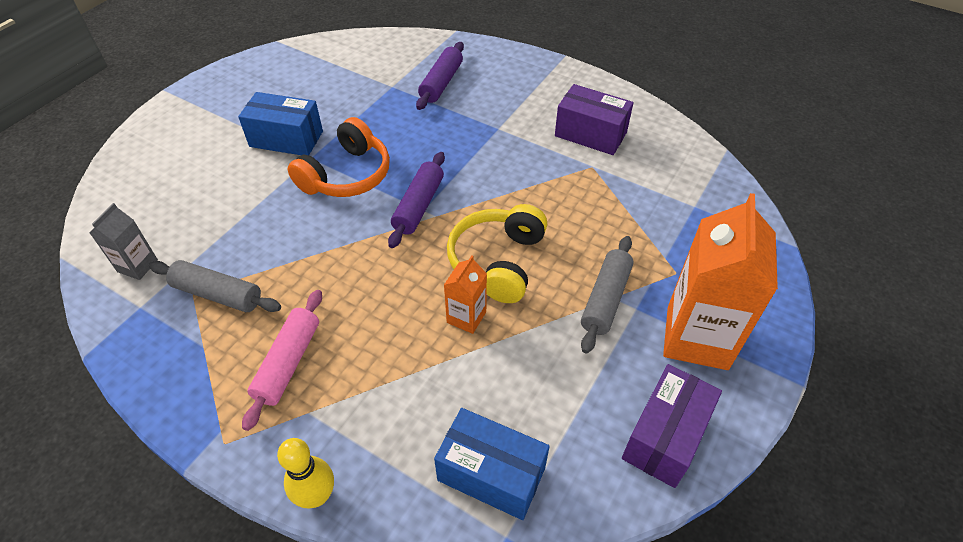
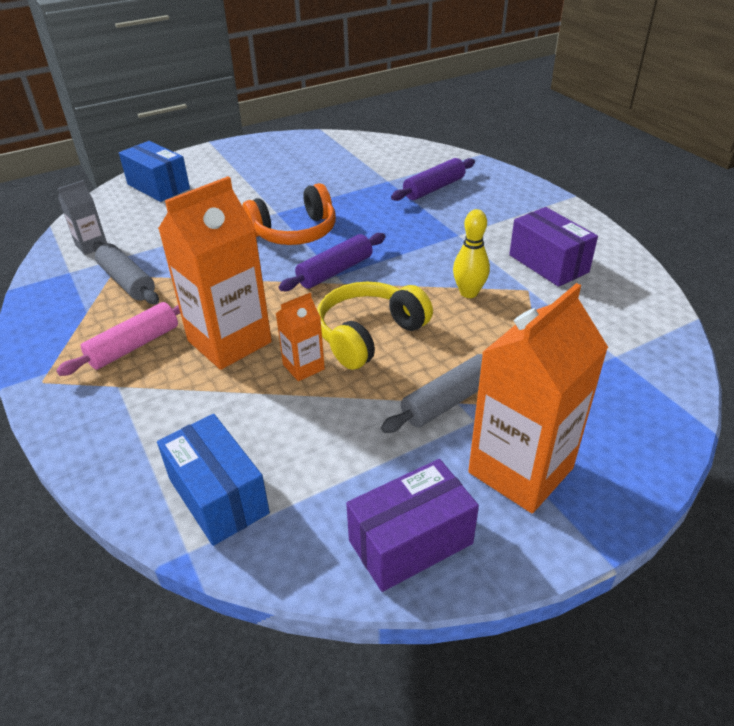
camera: 30 degrees right, 10 degrees down
(286, 139) = (269, 195): blue box -> blue box (158, 186)
(317, 495) = (71, 447): yellow bowling pin -> yellow bowling pin (469, 293)
(379, 319) = (229, 341): none -> orange carton

